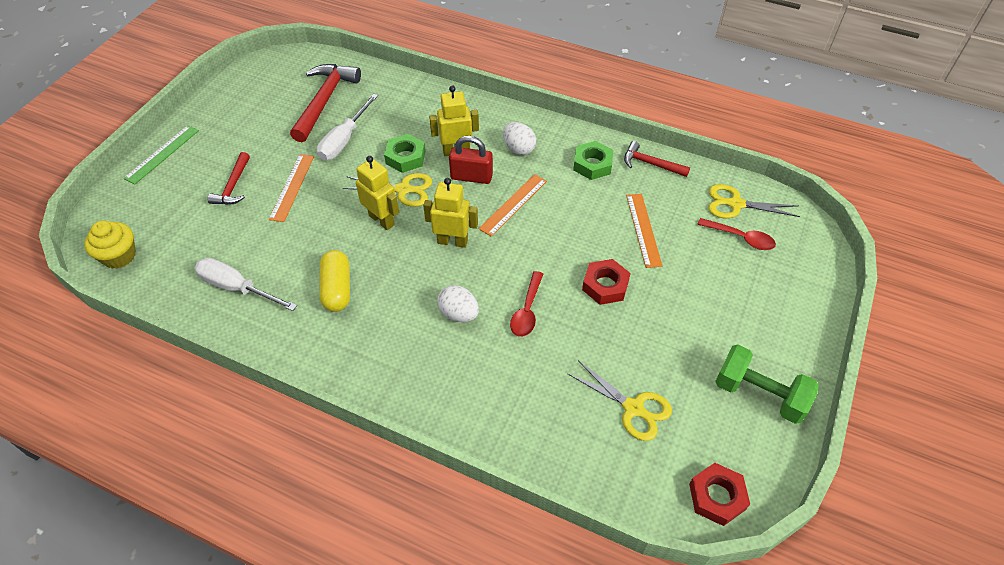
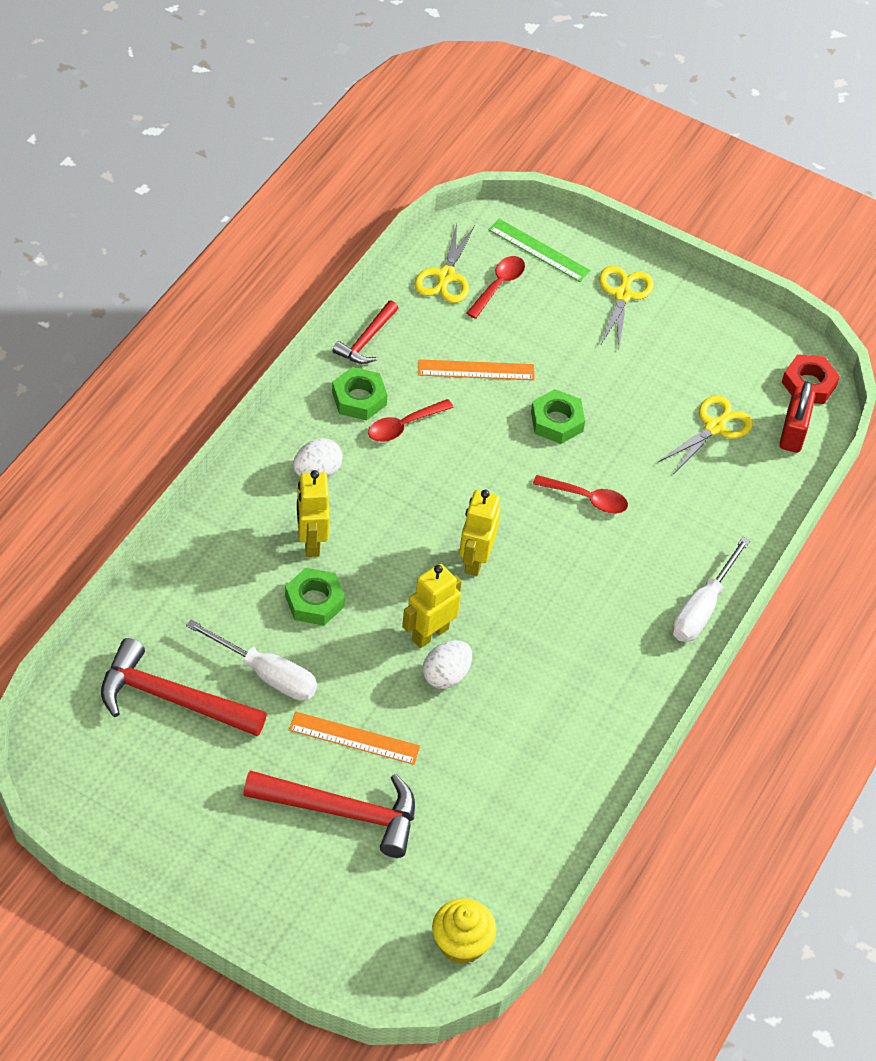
camera: 90 degrees left, 0 degrees up
(162, 154) = (258, 914): green ruler -> green ruler (539, 250)
(233, 186) = (343, 812): red hammer -> red hammer, size x1.74
(237, 288) = (529, 795): white screwdriver -> white screwdriver (703, 607)
(337, 288) = (539, 685): yellow capsule -> none
(403, 189) = (377, 607): yellow scissors -> yellow scissors (623, 295)
(459, 314) = (586, 564): white egg -> white egg (446, 675)
(471, 177) = (363, 529): red padlock -> red padlock (793, 432)
(513, 204) = (420, 490): orange ruler -> none
(573, 191) = (403, 426): none -> red spoon
(605, 285) = (556, 421): red nut -> green nut
(759, 394) = (702, 324): green dumbbell -> none

